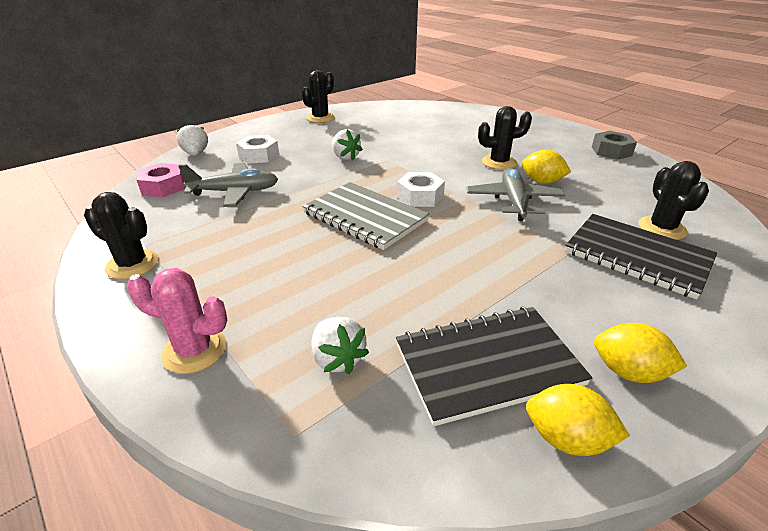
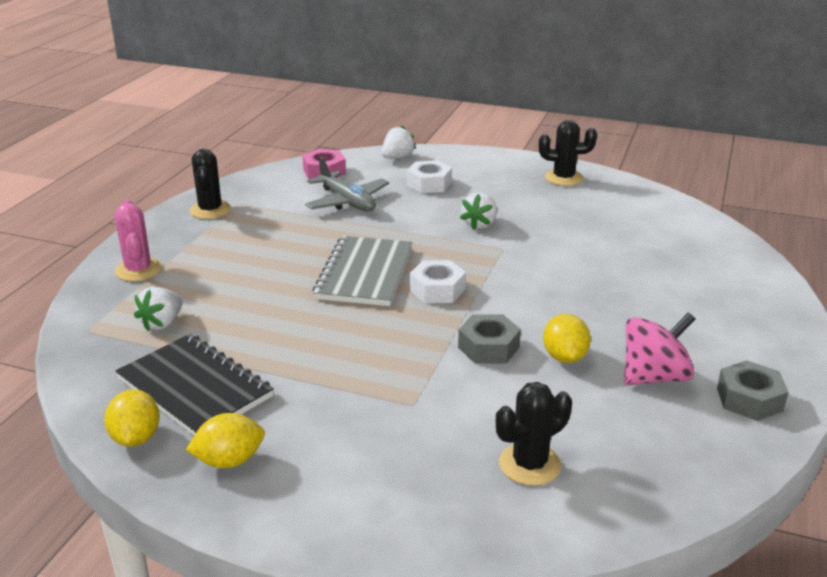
camera: 60 degrees right, 5 degrees down
(499, 162) = (586, 317): black cactus -> none
(513, 201) = (488, 347): grey plane -> grey nut
(578, 165) = (654, 377): none -> pink spinning top
(628, 372) = (229, 461): yellow lemon -> yellow lemon turned 75 degrees clockwise
(637, 256) = (437, 450): black notebook -> none

